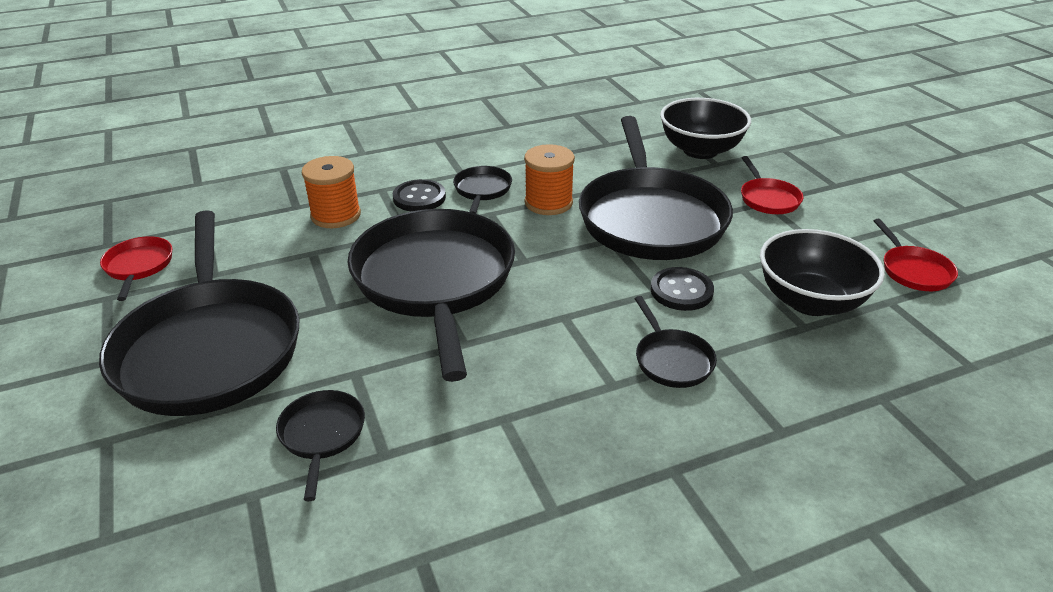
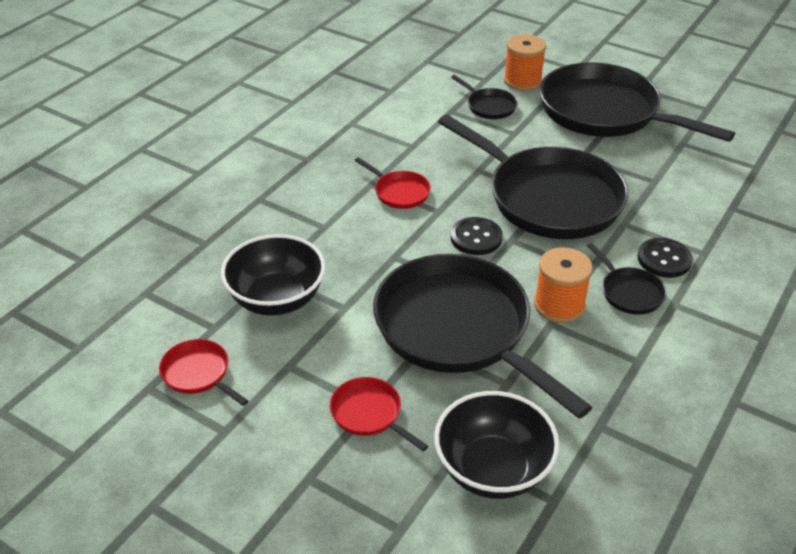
camera: 145 degrees right, 5 degrees up
(139, 266) = (731, 128): red pan -> red pan (399, 192)
(336, 215) = (692, 214): orange spool -> orange spool (522, 81)
(671, 360) = (348, 213): black pan -> none
(681, 291) = (377, 265): black button -> black button (476, 238)

